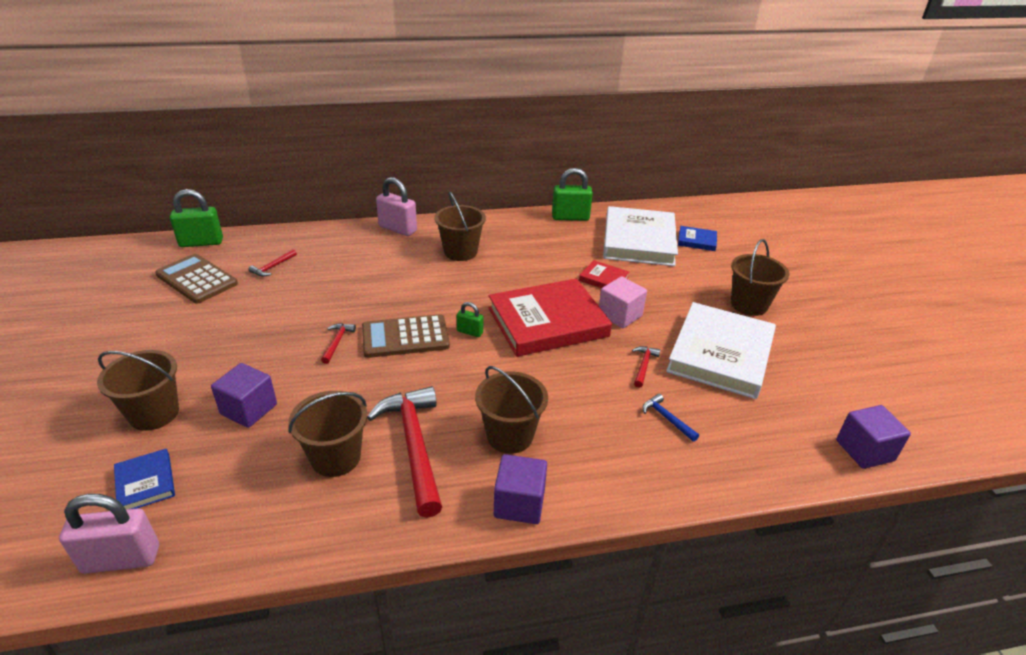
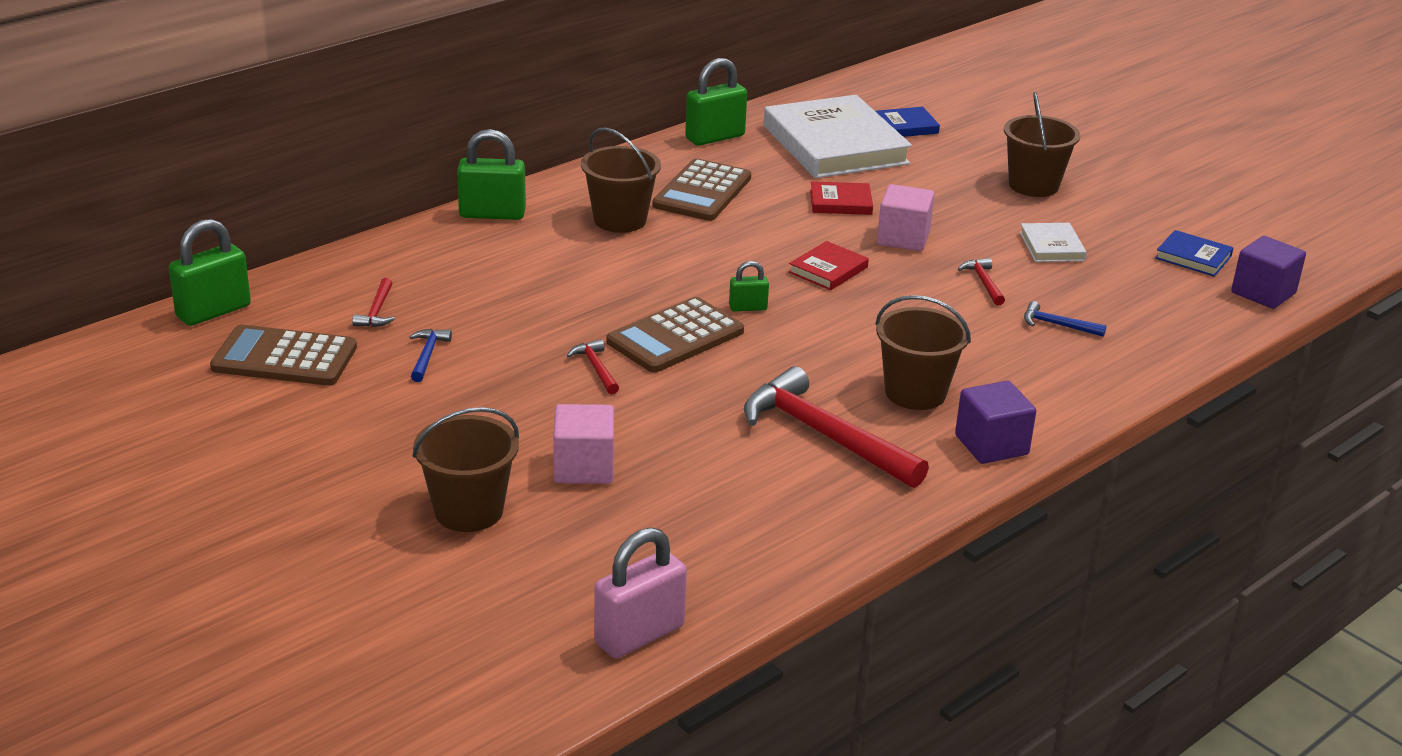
camera: 30 degrees left, 5 degrees down
(145, 483) = (564, 571): blue book -> blue book (1193, 257)
(249, 409) = (584, 467): purple cube -> pink cube
(263, 302) = (427, 355): none -> blue hammer
(336, 458) = (752, 475): brown bucket -> none
(398, 229) = (492, 214): pink padlock -> green padlock
(526, 248) = (702, 192): none -> brown calculator
(548, 322) = (828, 270): red book -> red book, size x0.45
(720, 354) = (1052, 246): white book -> white book, size x0.45

